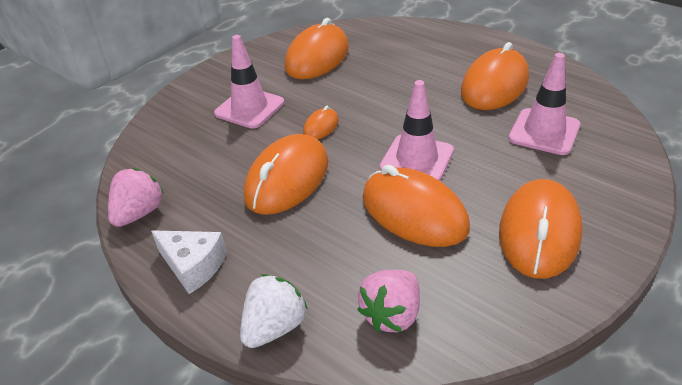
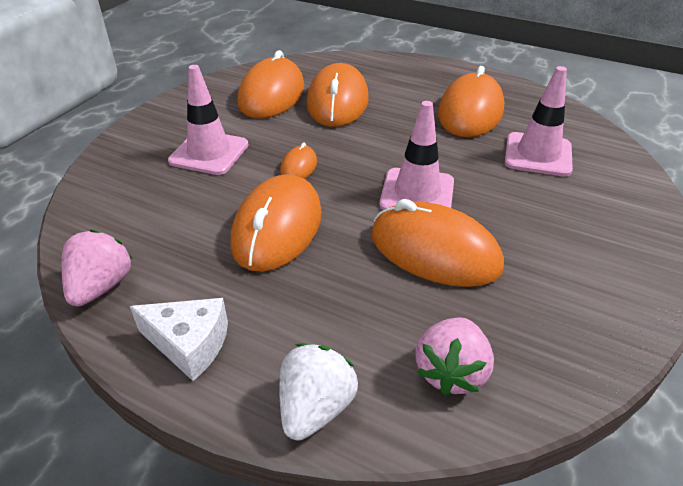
camera: 15 degrees left, 0 degrees up
(539, 232) = (574, 259): orange mouse -> orange mouse (337, 102)

